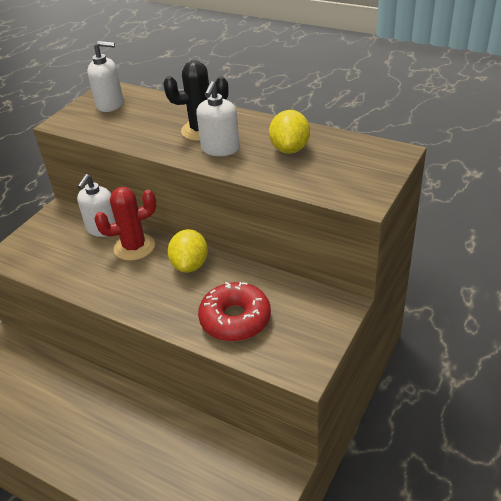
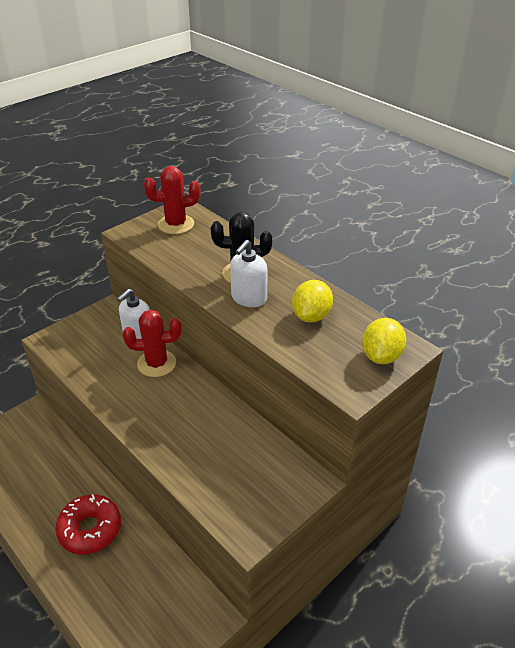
camera: 15 degrees right, 0 degrees up
(110, 104) = (176, 224): white soap dispenser -> red cactus
(190, 265) = (196, 396): yellow lemon -> yellow lemon (381, 356)
(235, 319) = (211, 464): red donut -> red donut (90, 529)

